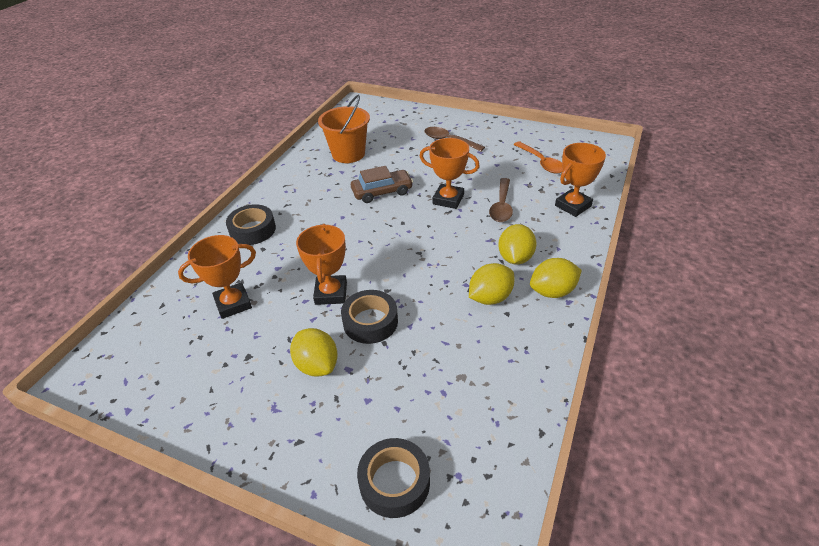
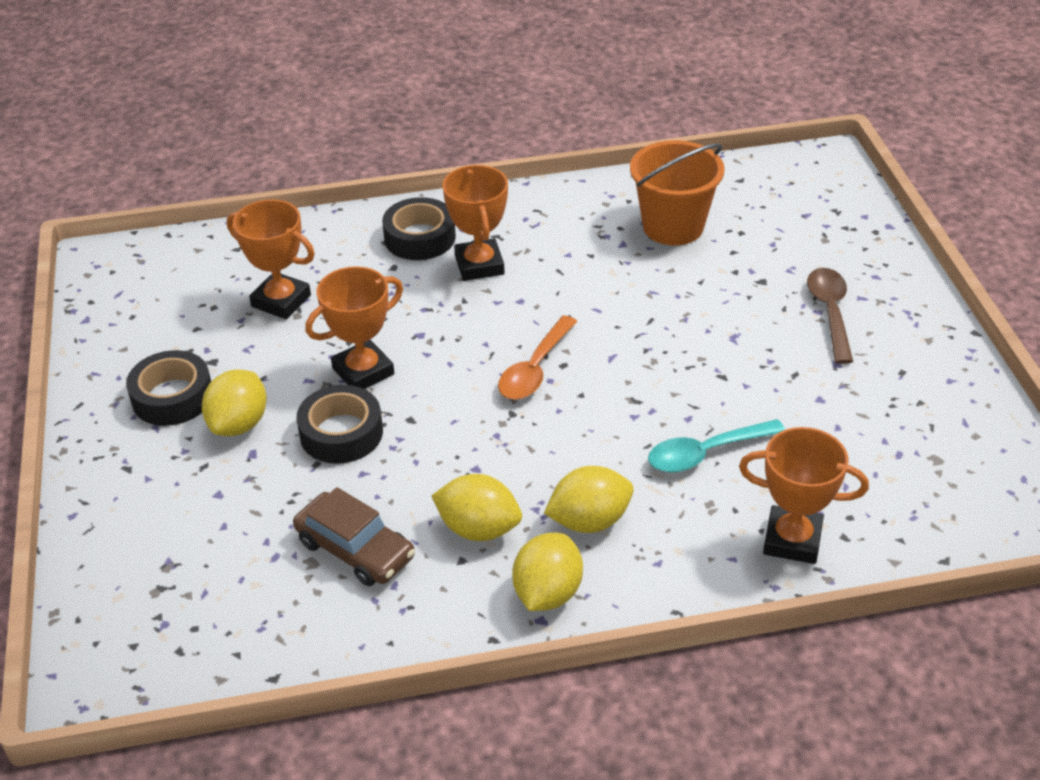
camera: 55 degrees right, 0 degrees up
(382, 192) = (614, 309): brown car -> brown car (355, 549)
(394, 482) = (123, 572): black tape -> black tape (172, 397)
(448, 199) = (664, 386): orange trophy -> orange trophy (479, 265)
(501, 206) = (705, 453): brown spoon -> turquoise spoon
(541, 162) = (885, 451): orange spoon -> orange spoon (535, 369)
(552, 291) = (547, 593): yellow lemon -> yellow lemon turned 75 degrees clockwise

